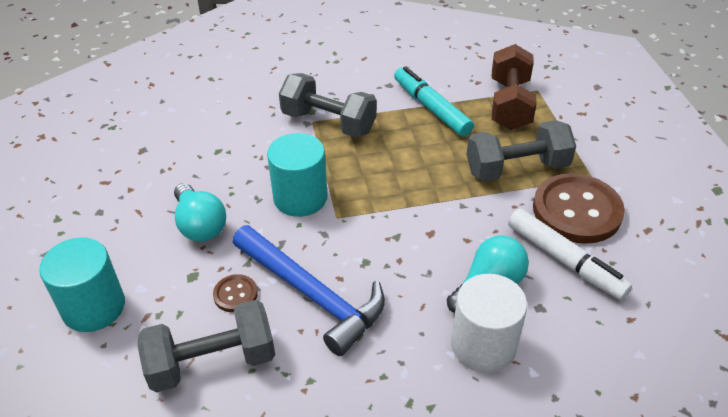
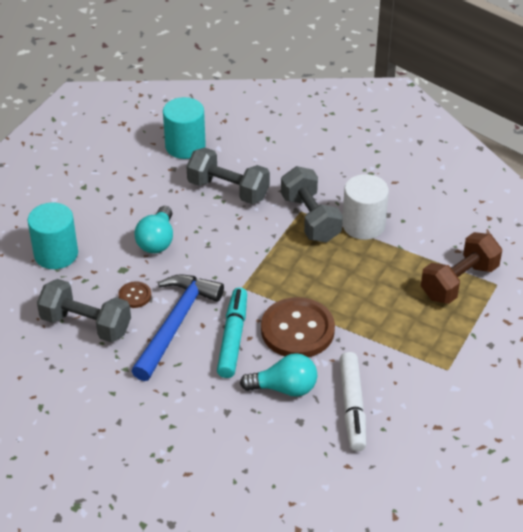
camera: 40 degrees right, 0 degrees up
(300, 198) = (234, 260): turquoise cylinder -> turquoise cylinder (185, 146)
(312, 295) = (176, 324): blue hammer -> blue hammer turned 150 degrees counterclockwise
(431, 108) = (395, 250): turquoise marker -> turquoise marker (233, 338)
(483, 345) = (239, 417): white cylinder -> white cylinder (363, 225)
(517, 168) = (400, 330): grey dumbbell -> grey dumbbell (228, 190)
(577, 210) = (404, 383): brown button -> brown button (297, 330)

